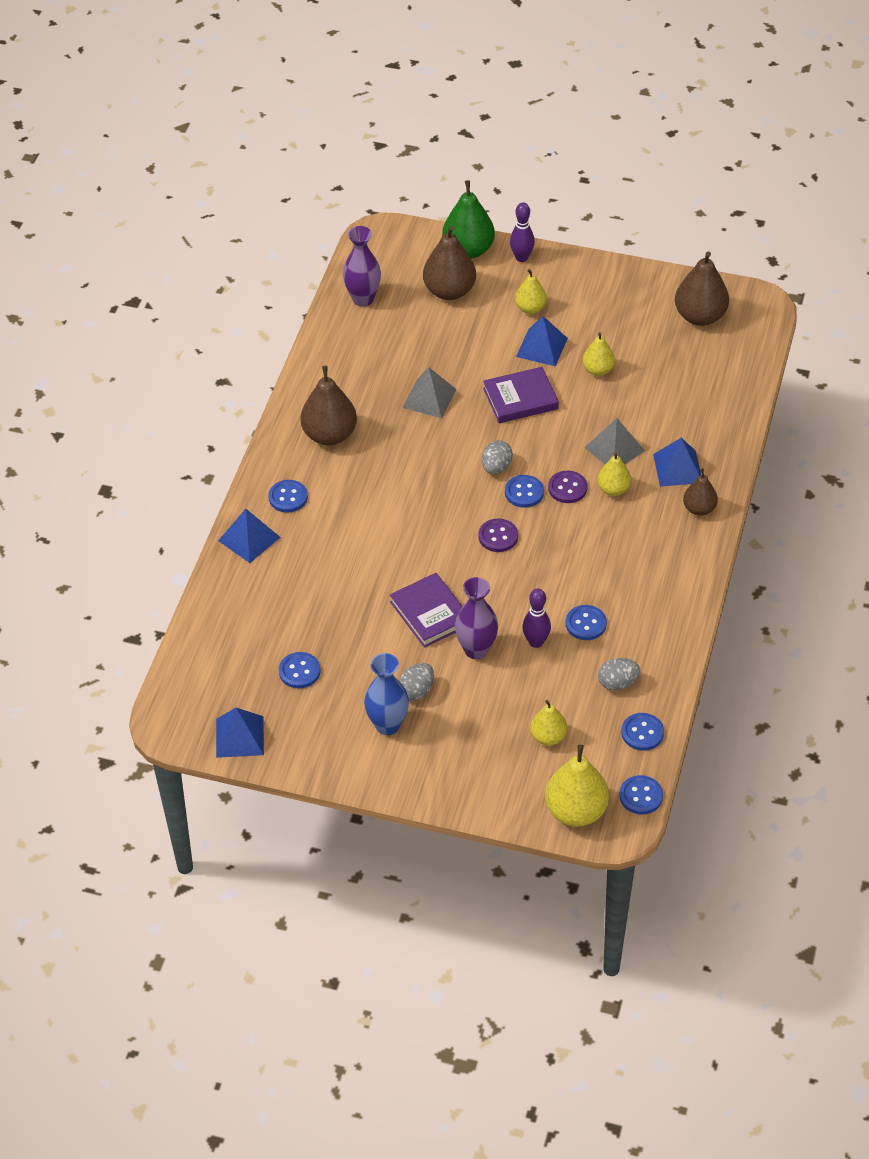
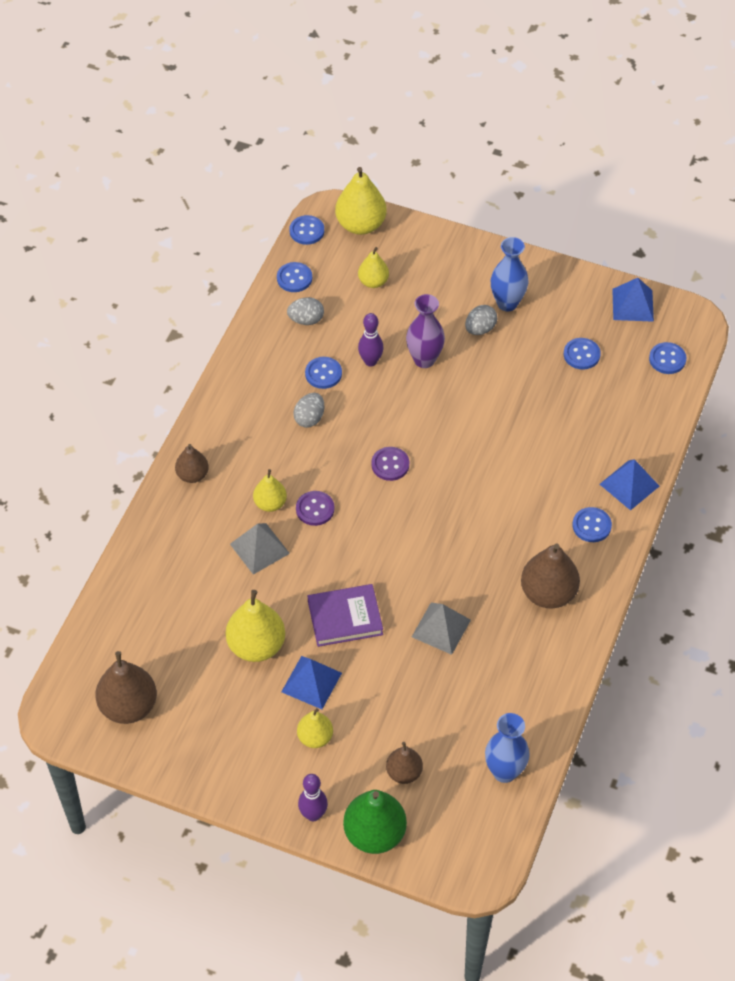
camera: 175 degrees left, 5 degrees up
(363, 299) = (504, 771): purple vase -> blue vase
(430, 613) = (462, 396): purple book -> none
(449, 291) = (404, 772): brown pear -> brown pear, size x0.59
(496, 467) = (381, 539): grey egg -> grey egg (309, 418)
(524, 492) = (358, 508): blue button -> blue button (667, 359)
(598, 370) = (256, 646): yellow pear -> yellow pear, size x1.68
(677, 468) = (202, 520): blue pyramid -> none

